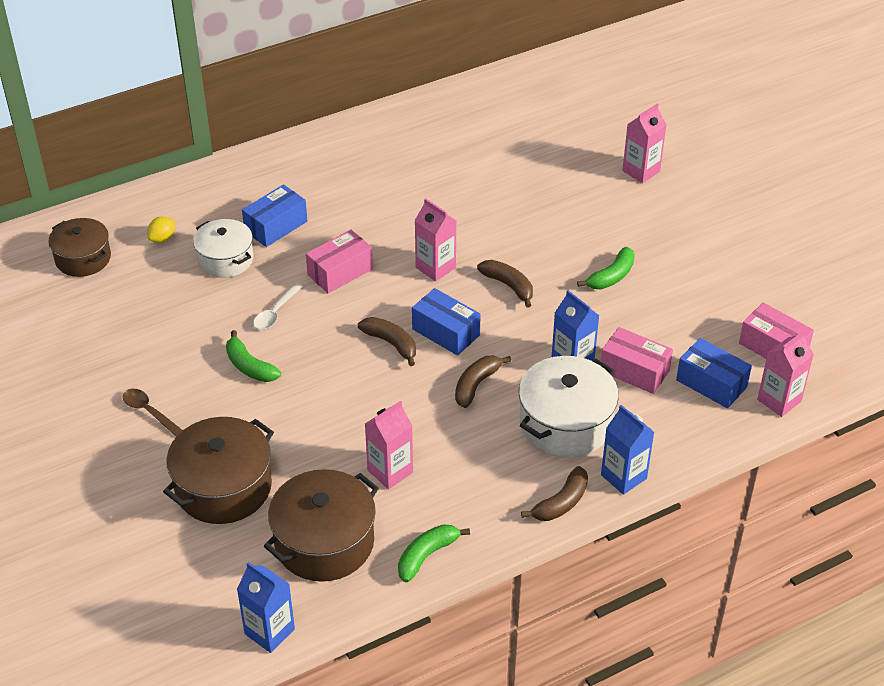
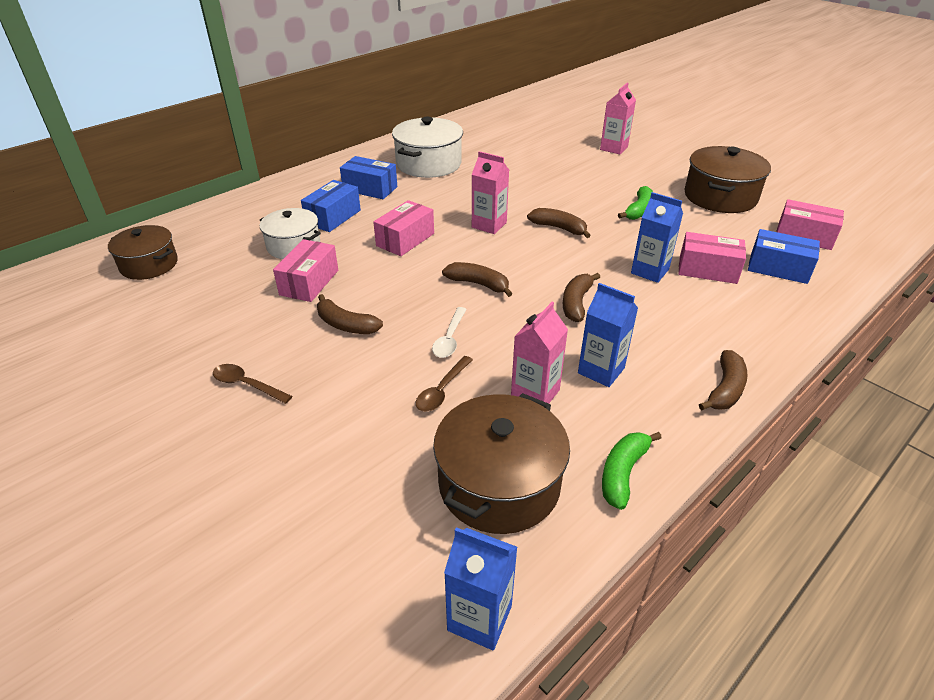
camera: 15 degrees left, 5 degrees down
(162, 238) = (227, 239): yellow lemon -> none
(223, 487) = (356, 446): brown pot -> brown pot (720, 197)
(229, 310) = (309, 282): none -> pink box
(249, 366) = (345, 325): green banana -> brown banana
(276, 312) = (356, 277): white spoon -> white spoon (450, 339)
(311, 452) = (442, 390): none -> brown spoon
(446, 332) = (524, 268): blue box -> blue box (370, 188)
(565, 423) = (679, 320): white pot -> white pot (428, 164)
(623, 476) = (765, 354): blue carton -> blue carton (601, 370)
(779, 400) = (843, 271): pink carton -> none

